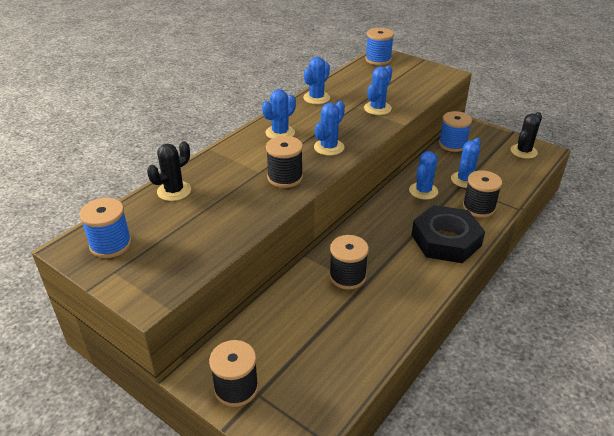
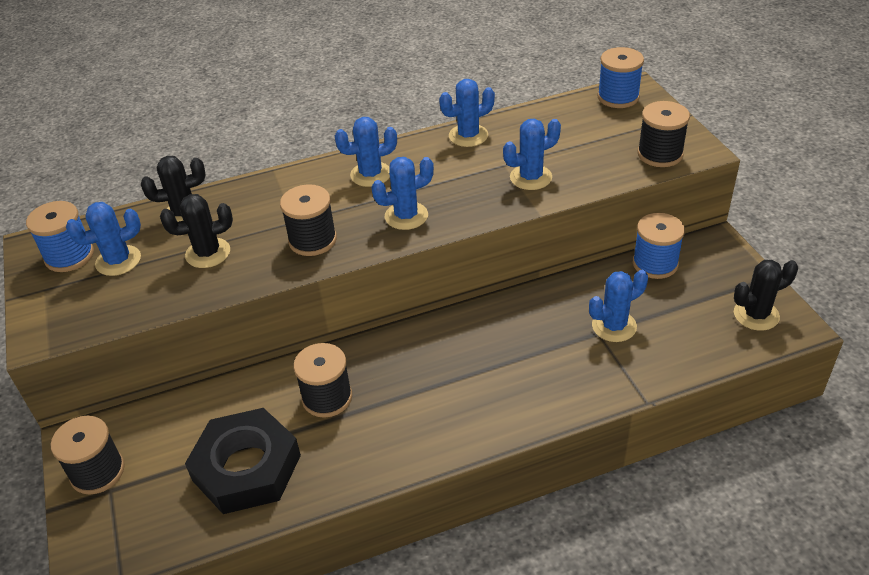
camera: 35 degrees right, 5 degrees up
(220, 207) = (208, 253): none -> black cactus
(423, 191) = (537, 320): blue cactus -> blue cactus (118, 261)
(446, 240) = (494, 404): black nut -> black nut (246, 468)
(478, 208) = (589, 376): black spool -> black spool (660, 154)

